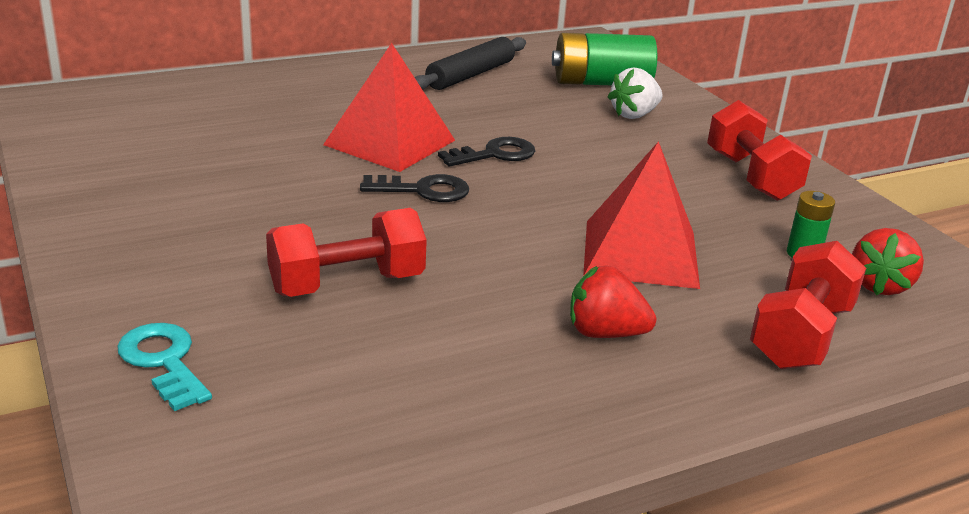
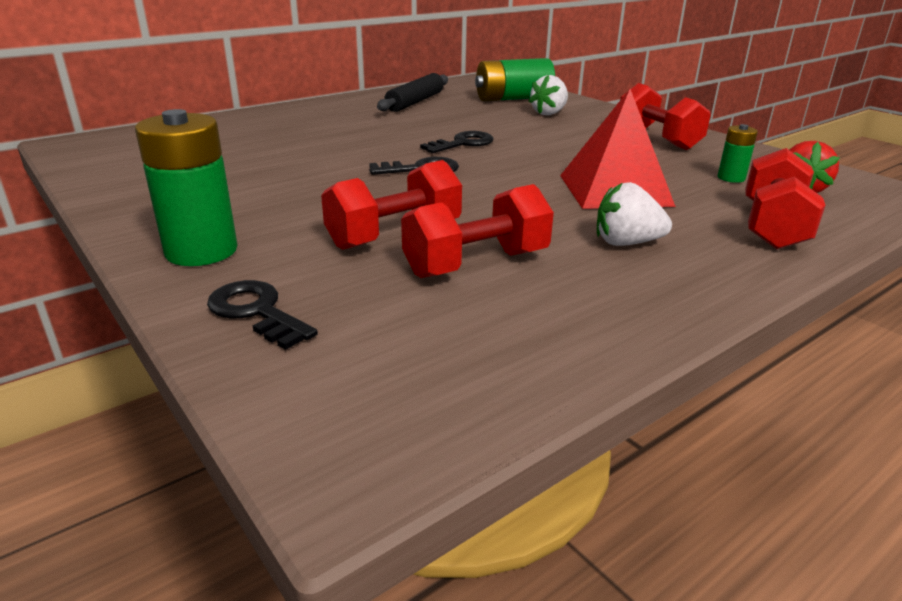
camera: 10 degrees left, 0 degrees up
(135, 275) = (201, 251): none -> green battery
(163, 361) = (256, 312): turquoise key -> black key
(390, 142) = (377, 144): red pyramid -> none
(417, 336) = (476, 264): none -> red dumbbell
(605, 333) = (626, 243): red strawberry -> white strawberry

